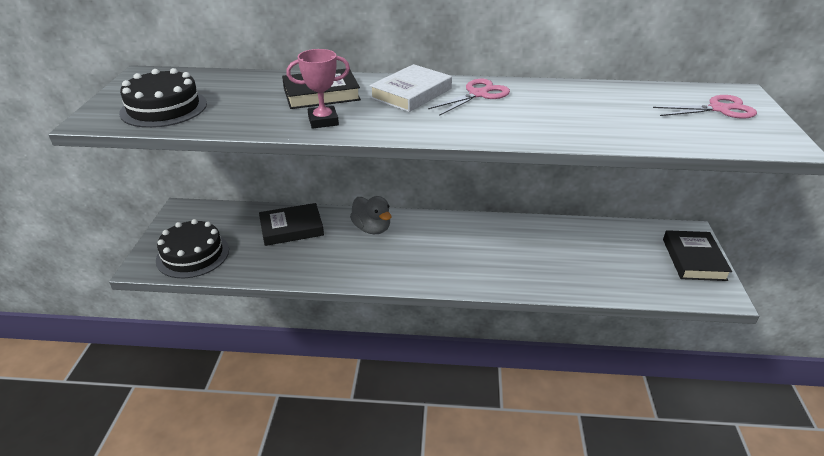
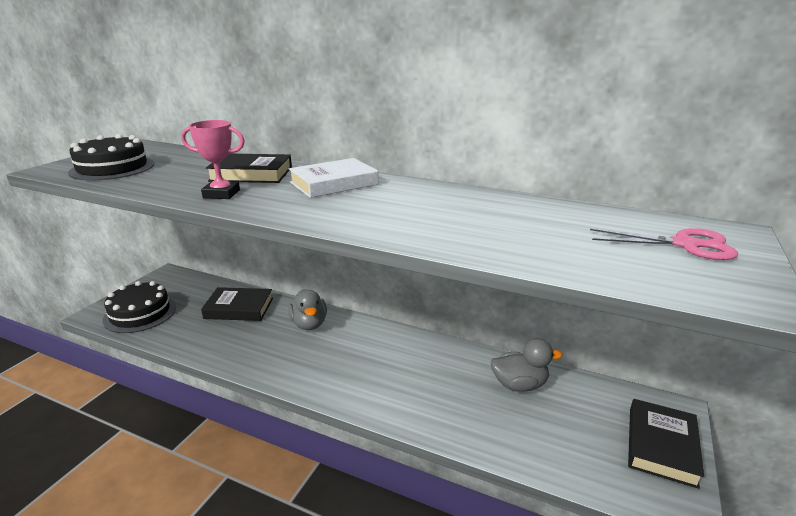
camera: 20 degrees right, 10 degrees down
(479, 94) = (400, 192): pink scissors -> none
(578, 240) = (519, 385): none -> grey duck

